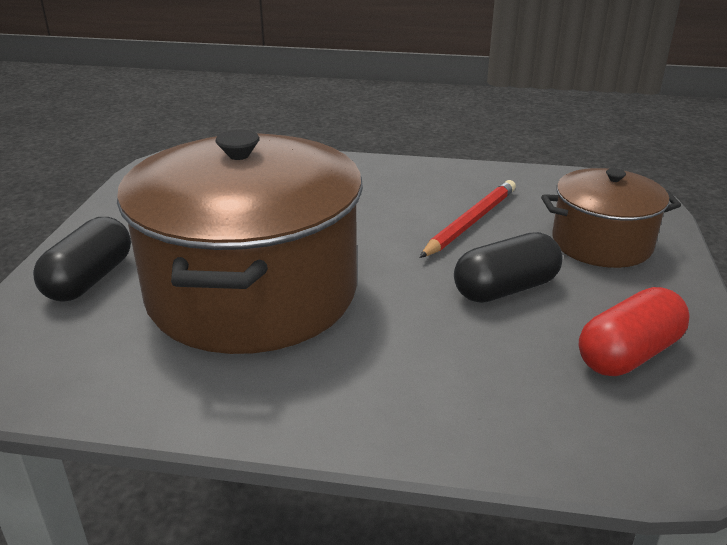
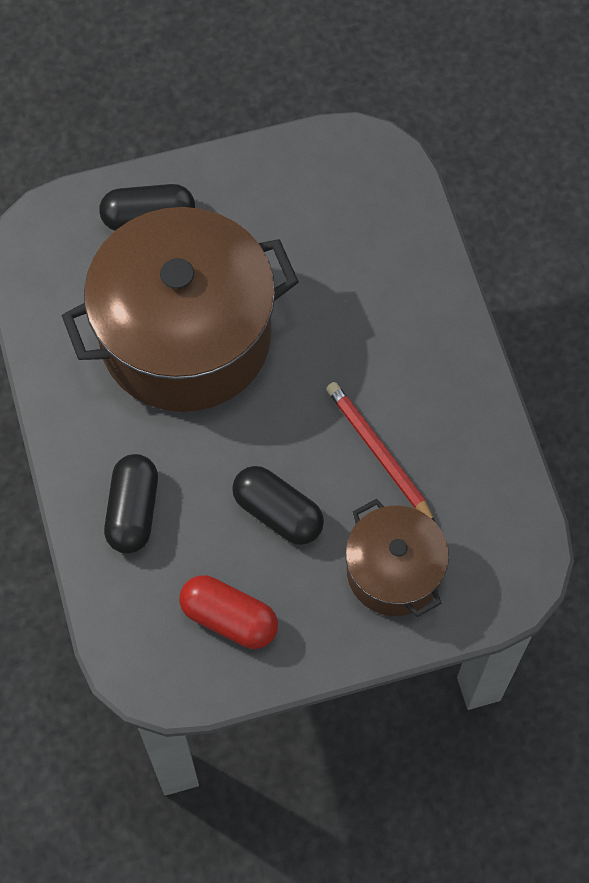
camera: 65 degrees right, 35 degrees up
(447, 391) = (133, 511): none -> black capsule
(470, 222) = (378, 452): red pencil -> red pencil turned 135 degrees counterclockwise

